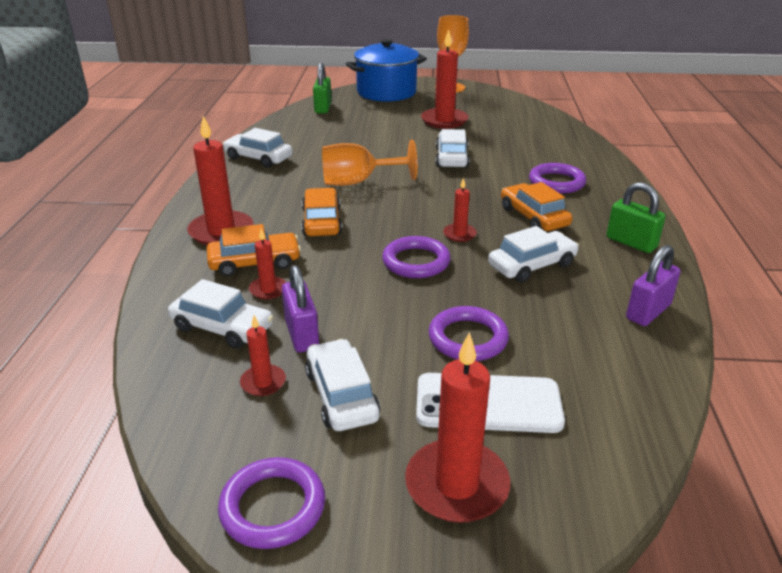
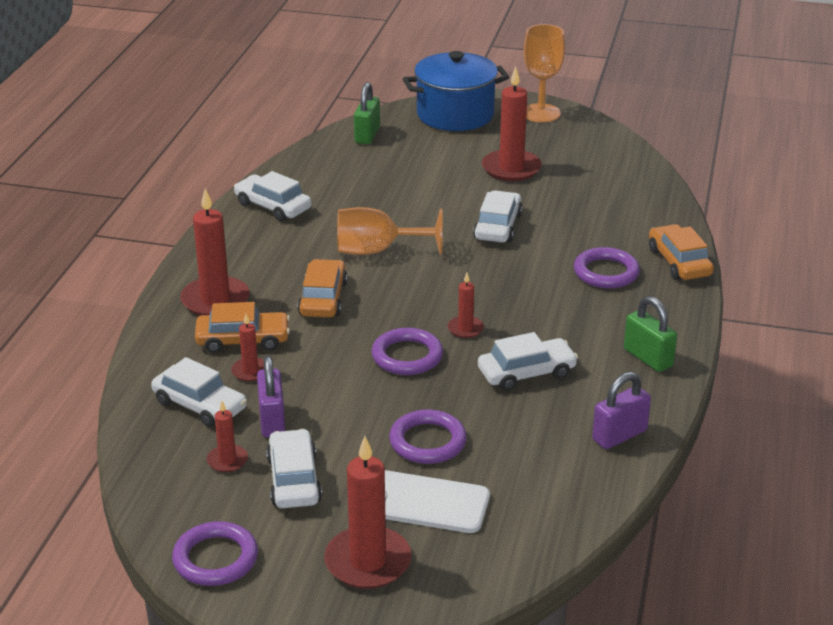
camera: 10 degrees right, 0 degrees up
(534, 217) = (557, 315): orange car -> orange car (679, 262)

